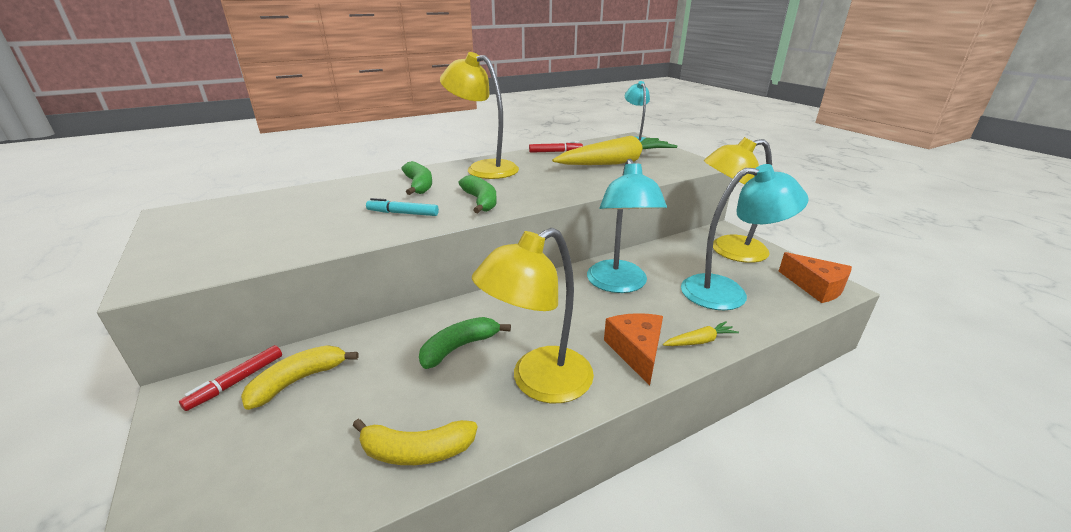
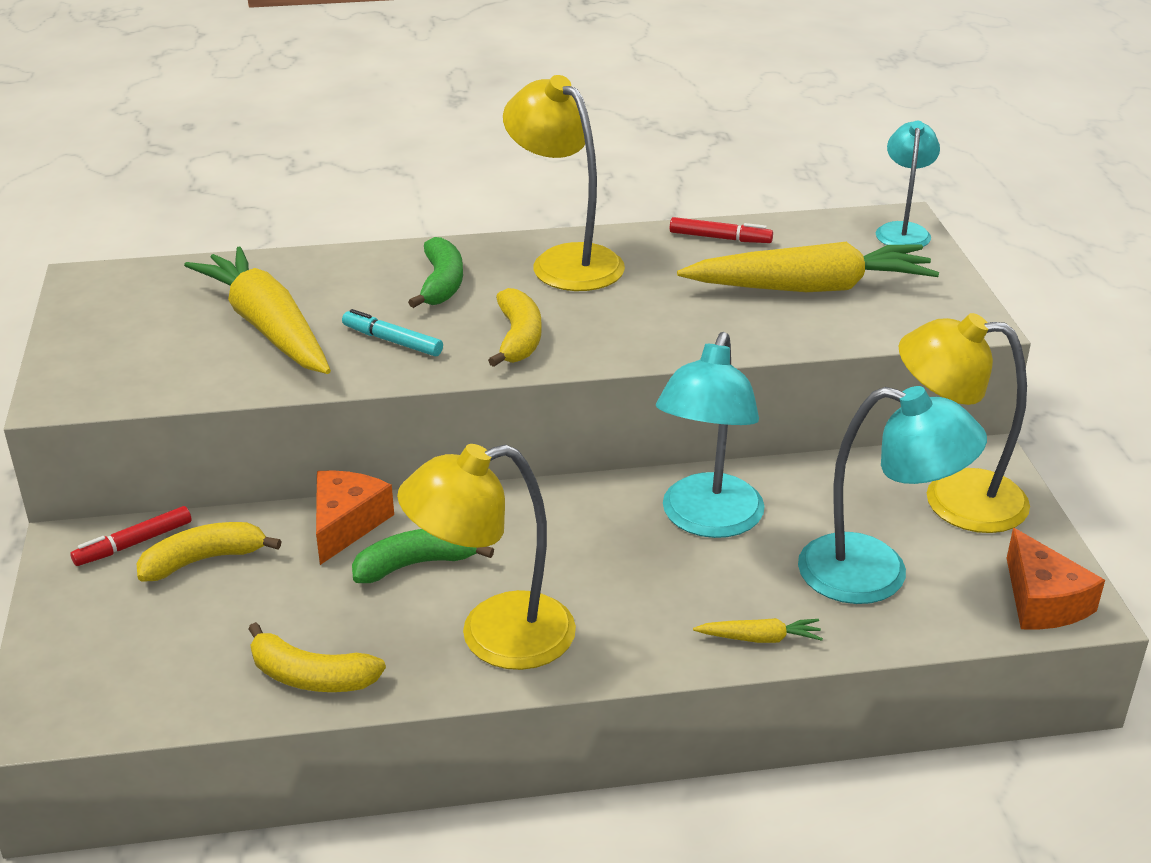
camera: 20 degrees right, 5 degrees up
(314, 218) = (268, 327): none -> yellow carrot
(481, 201) = (518, 338): green banana -> yellow banana
(636, 351) = (655, 629): orange cheese -> orange cheese (346, 524)

